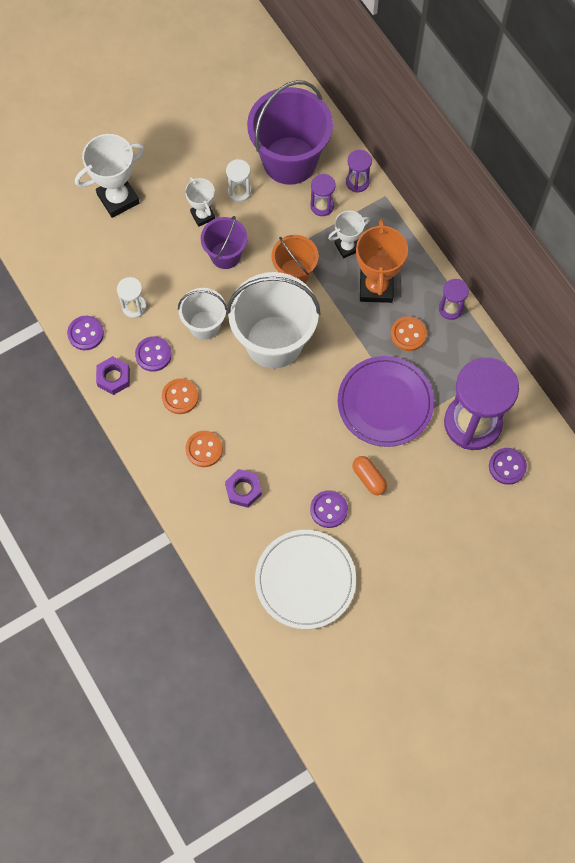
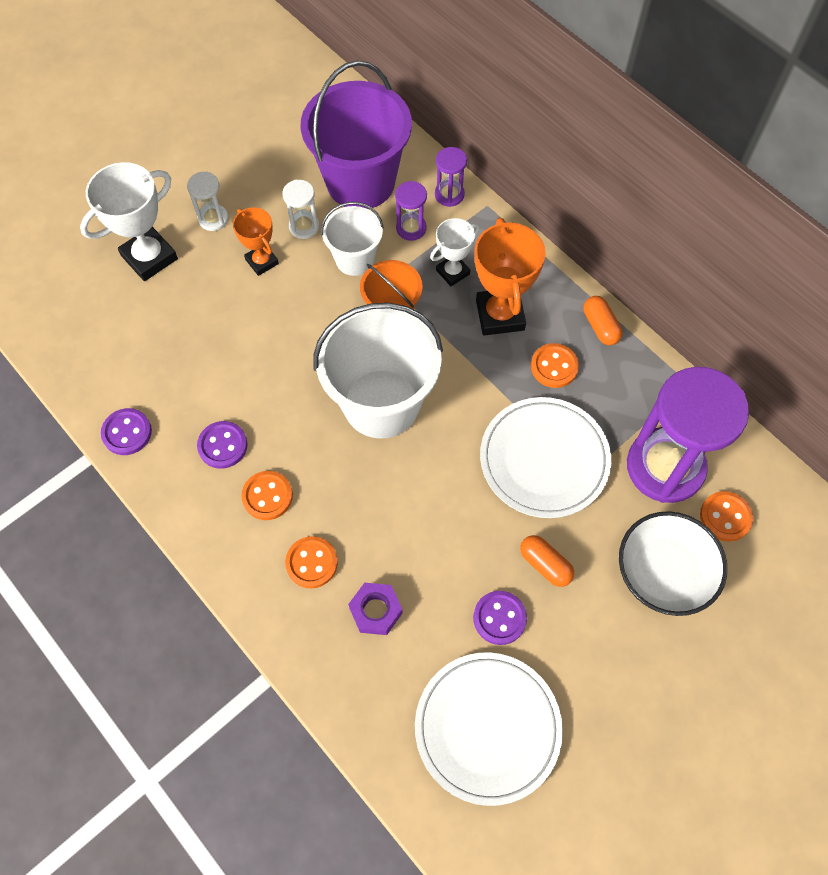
camera: 10 degrees left, 5 degrees down
(113, 377) = (172, 485): purple nut -> none
(134, 307) = (188, 388): white hourglass -> white hourglass (213, 219)
(203, 215) = (262, 261): white trophy -> orange trophy
(204, 325) = (286, 396): white bucket -> white bucket (355, 259)
(225, 255) = (299, 305): purple bucket -> none
(385, 403) = (544, 459): purple plate -> white plate
(450, 308) = (600, 326): purple hourglass -> orange capsule
(453, 497) = (664, 572): none -> white bowl
(507, 466) = (725, 517): purple button -> orange button

